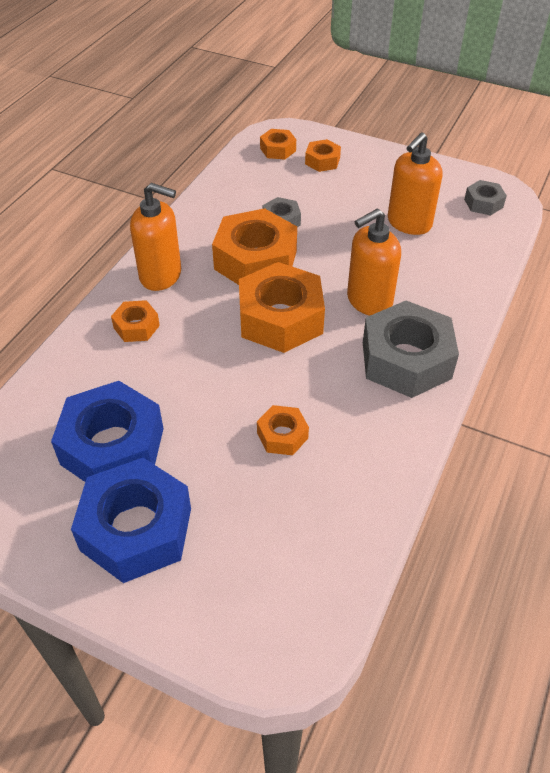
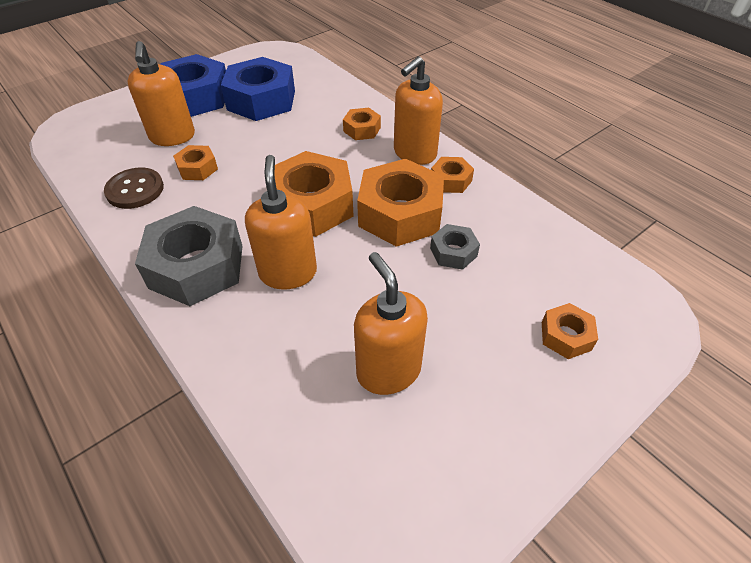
camera: 115 degrees right, 0 degrees up
(239, 497) = (172, 137): none -> orange soap dispenser
(278, 149) = (607, 299): orange nut -> orange nut (451, 180)
(350, 472) = (135, 190): none -> brown button
(483, 203) = (384, 497): grey nut -> none

